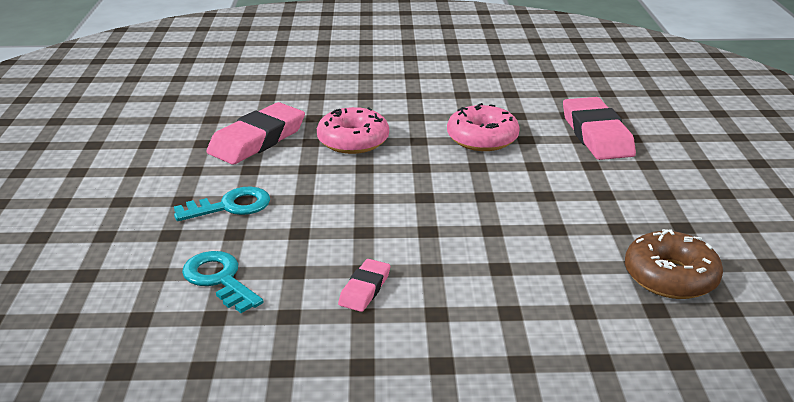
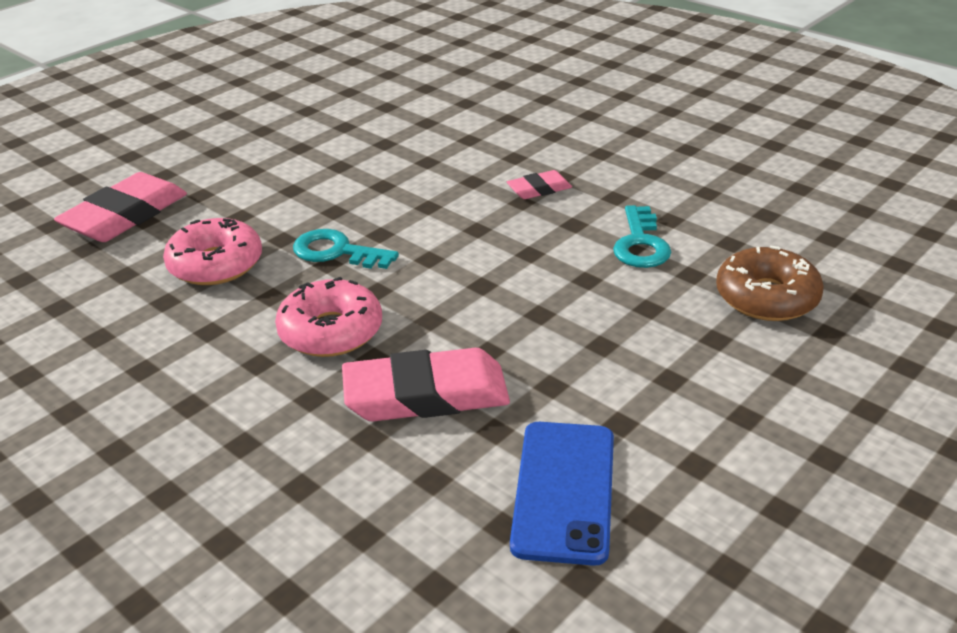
camera: 135 degrees left, 5 degrees up
(141, 138) = (564, 491): none -> blue phone
(230, 206) = (560, 311): turquoise key -> turquoise key (336, 252)
(670, 277) = (341, 113): brown donut -> brown donut (766, 297)

